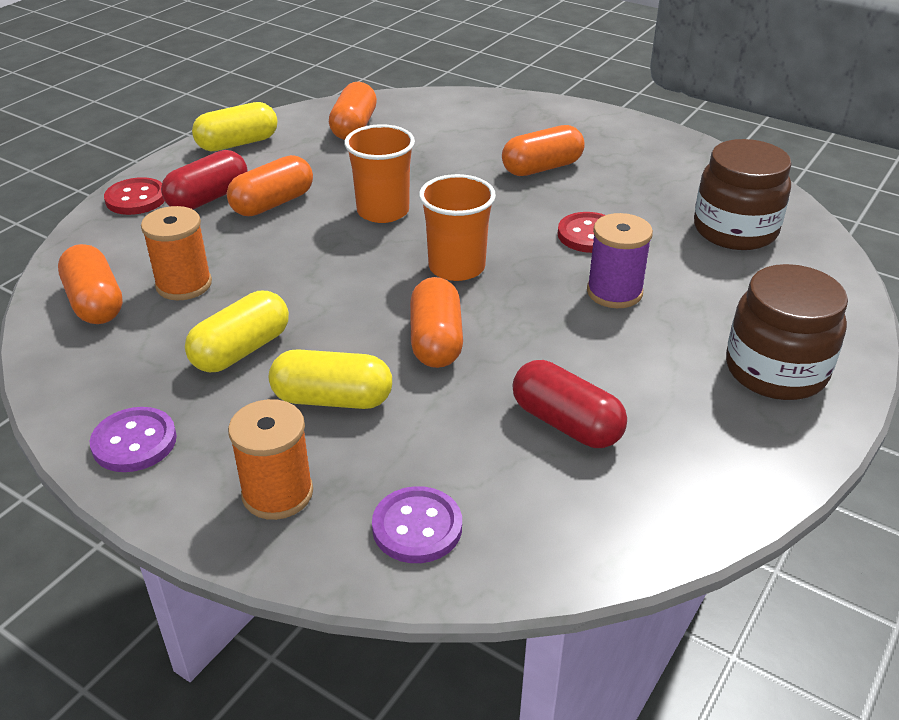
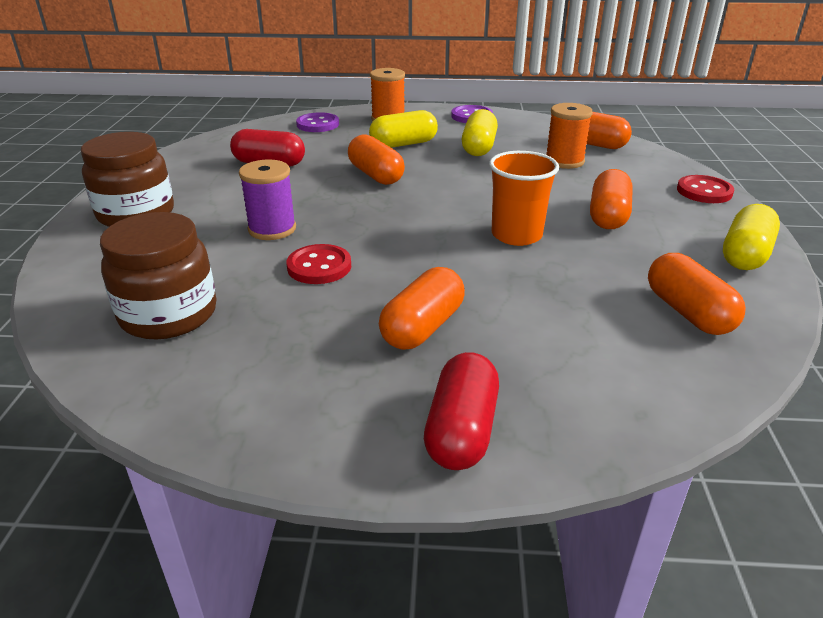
camera: 150 degrees right, 5 degrees down
(208, 198) = (660, 206): red capsule -> red capsule (461, 430)
(456, 267) = (407, 213): orange cup -> none

